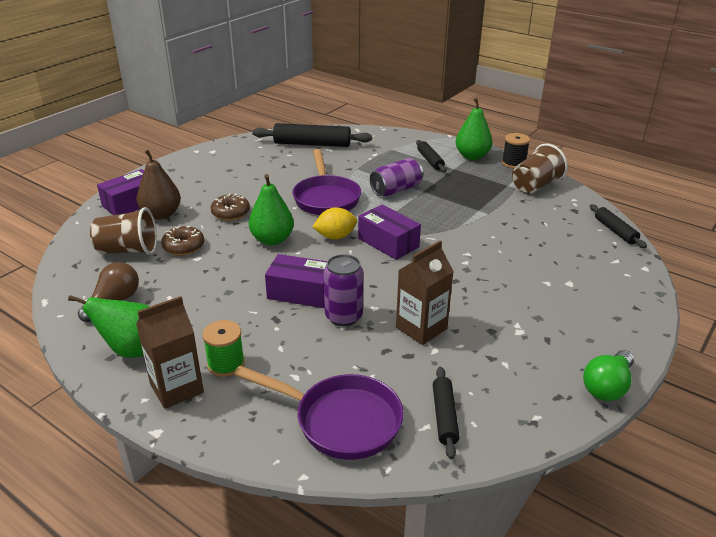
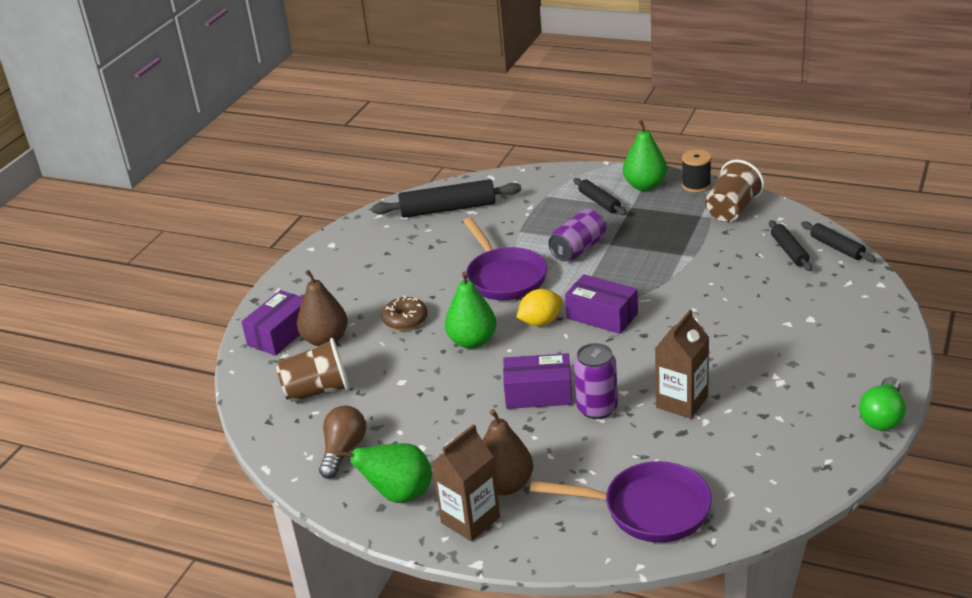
camera: 10 degrees left, 0 degrees up
(183, 246) = (377, 372): brown donut -> none
(226, 364) = (505, 485): green spool -> brown pear
(444, 416) = (743, 481): black rolling pin -> black rolling pin (789, 251)

